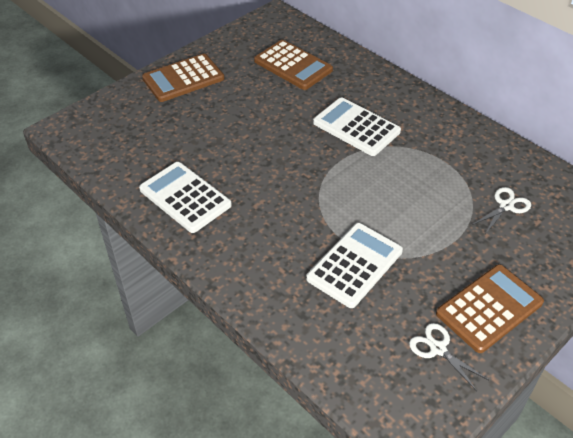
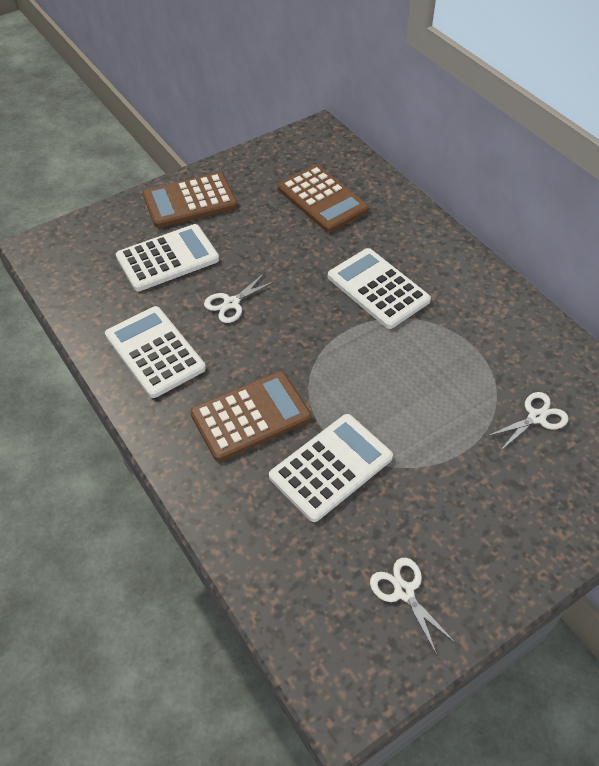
camera: 10 degrees right, 5 degrees up
(176, 124) = (167, 258): none -> white calculator
(239, 152) = (231, 303): none -> white scissors
(489, 308) = (480, 549): brown calculator -> brown calculator (251, 416)

